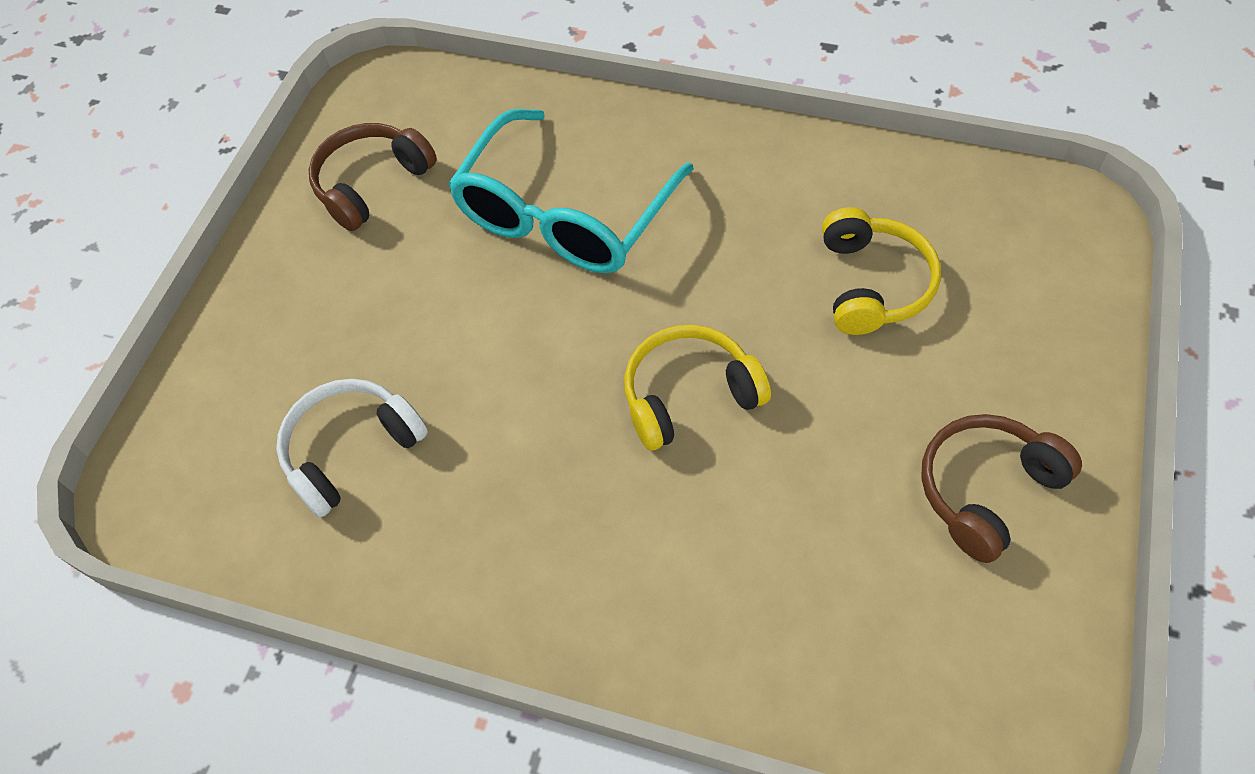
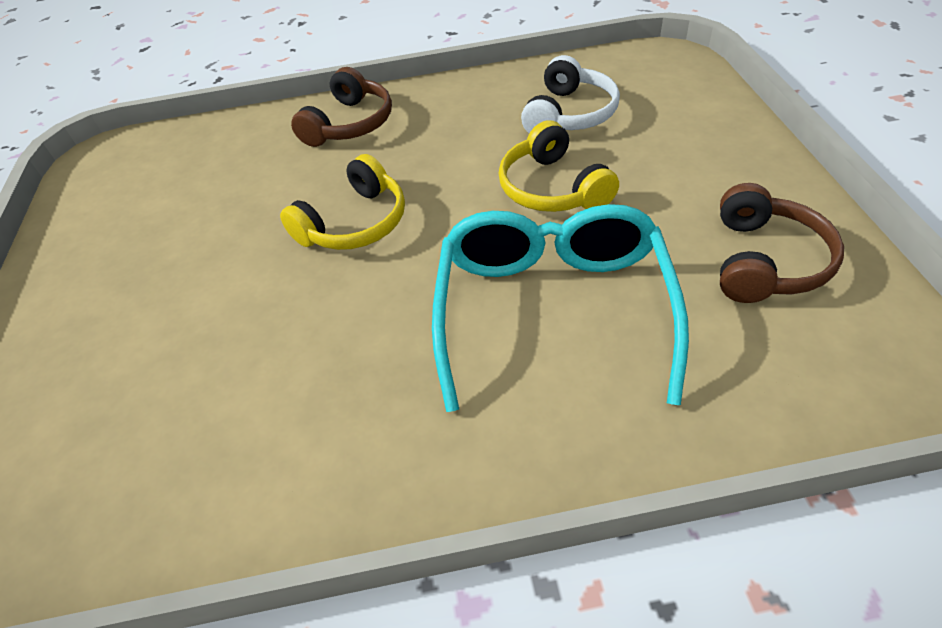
camera: 155 degrees right, 10 degrees down
(872, 284) = (213, 368): yellow headphones -> yellow headphones (552, 188)
(986, 490) = (112, 252): brown headphones -> brown headphones (350, 124)

